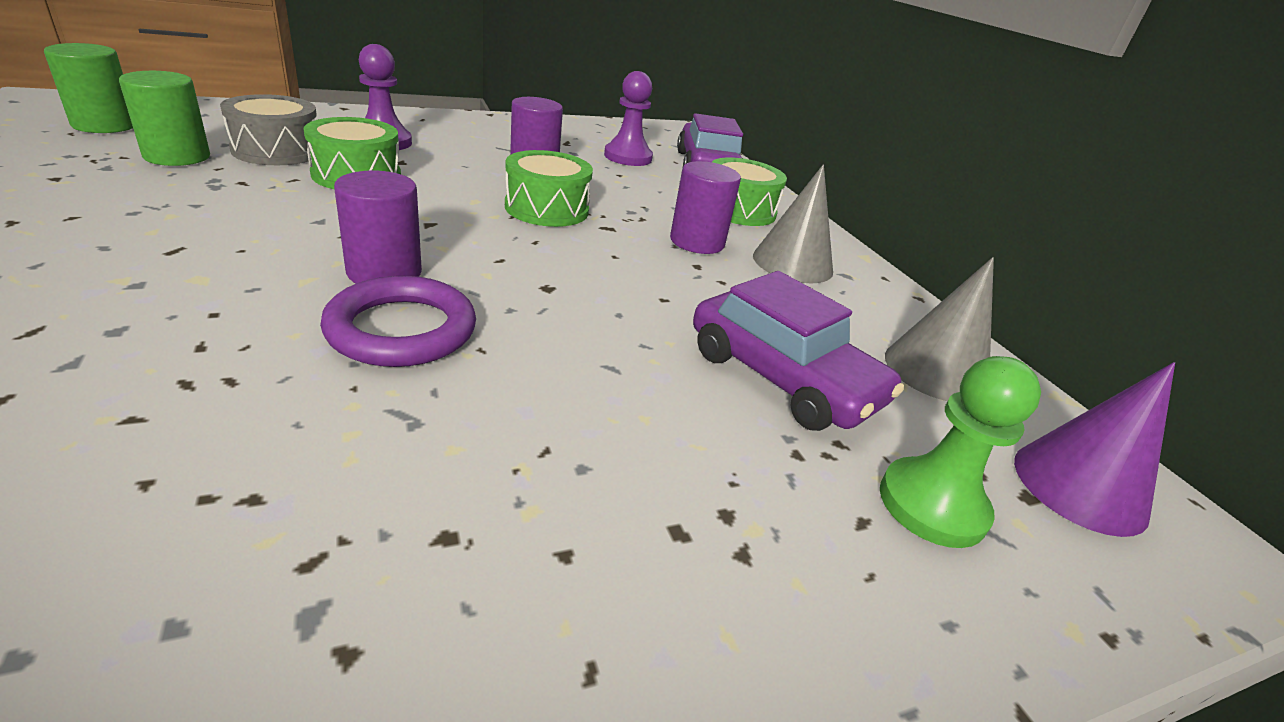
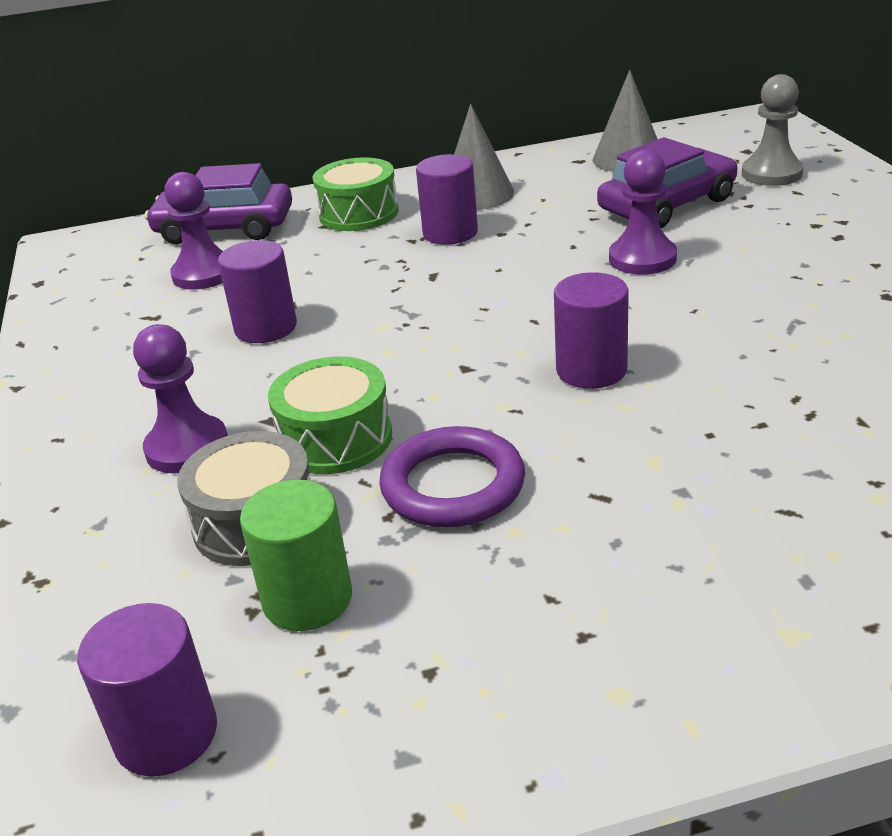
camera: 75 degrees left, 0 degrees up
(105, 125) = (166, 734): green cylinder -> purple cylinder
(402, 329) = (686, 344): purple ring -> purple ring (453, 485)
(547, 209) = (397, 309): green drum -> none
(622, 335) = (642, 259): none -> purple pawn
(932, 505) = (771, 174): green pawn -> grey pawn
(1079, 486) = (730, 137): purple cone -> none

